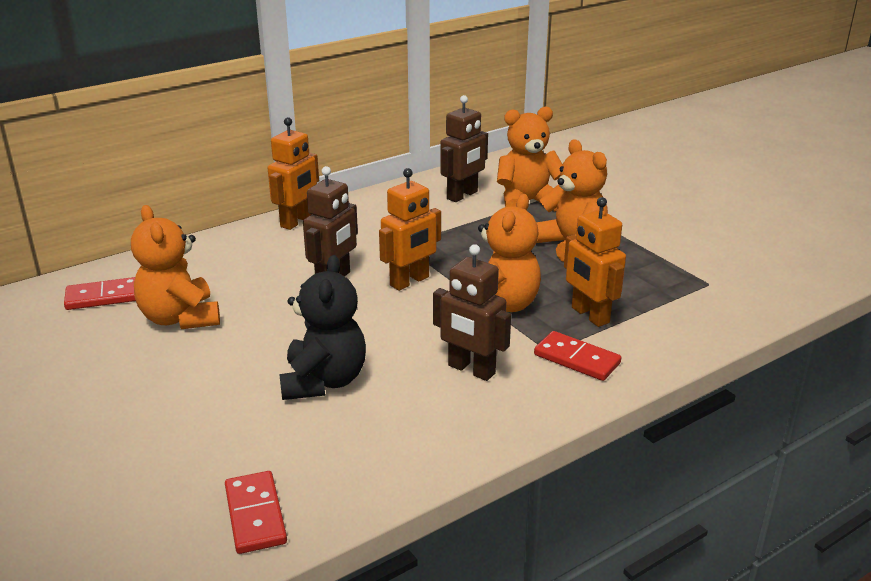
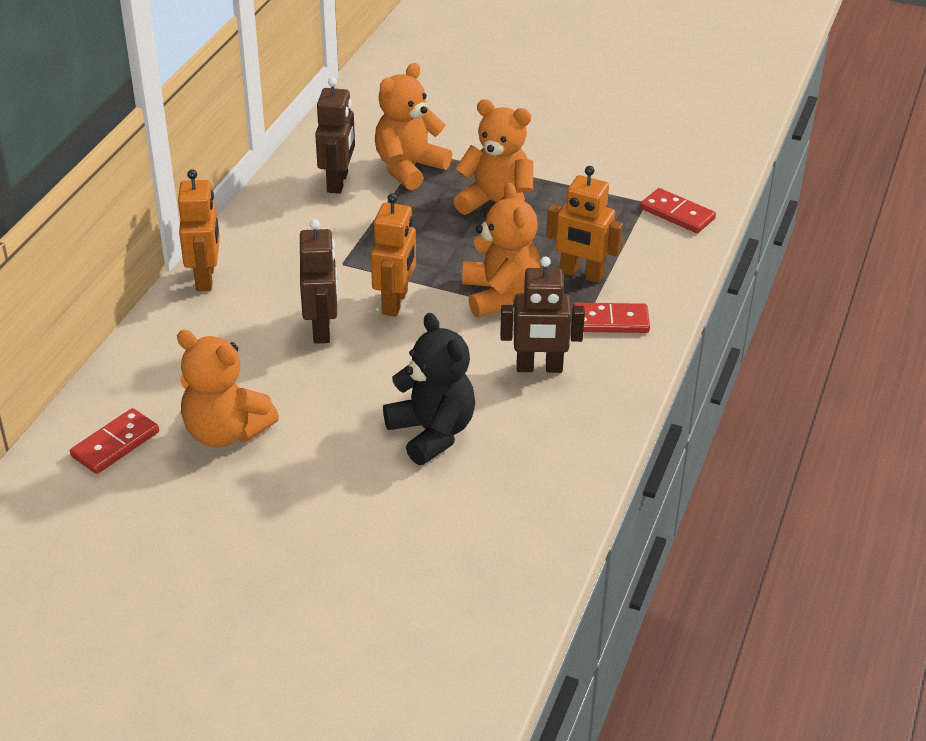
camera: 35 degrees left, 10 degrees up
(255, 515) = (509, 565): red domino -> red domino (677, 214)

